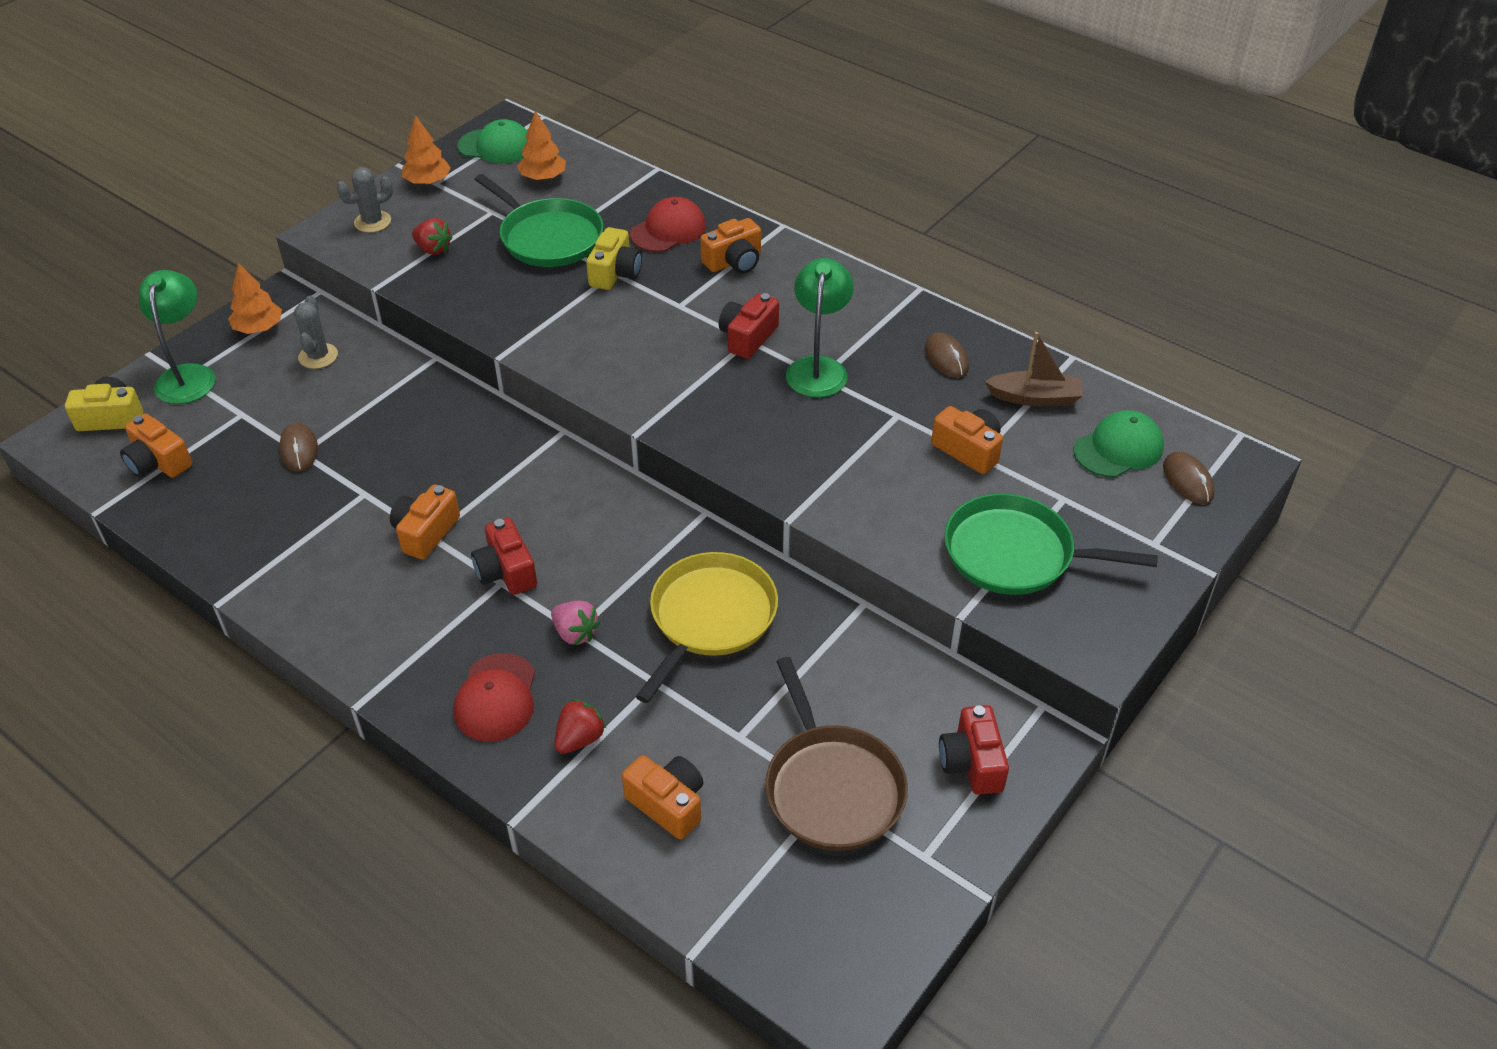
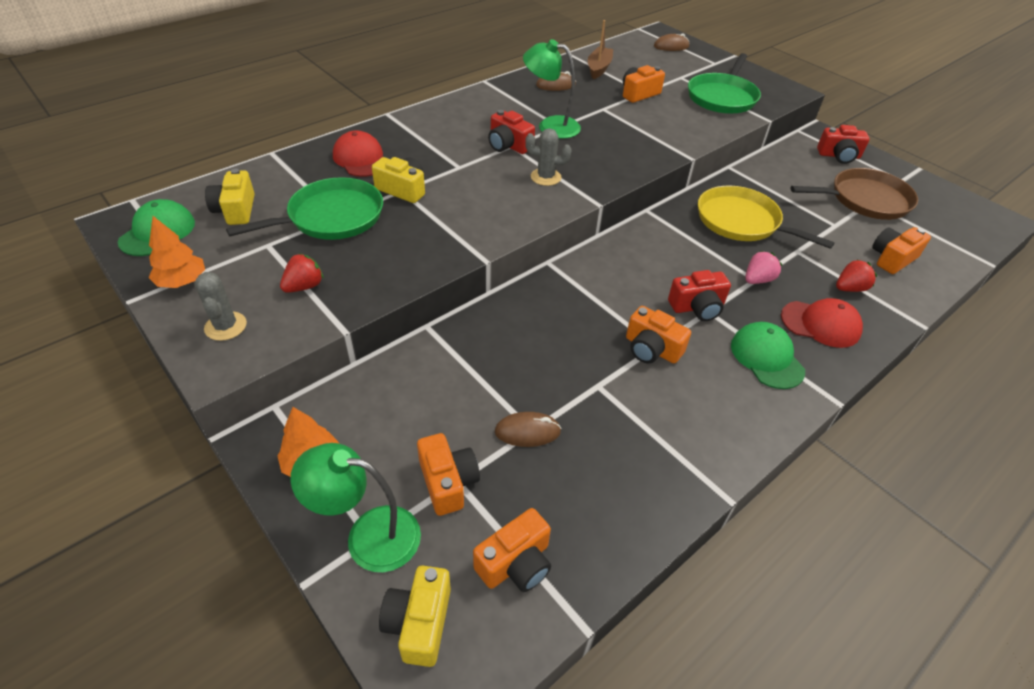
camera: 80 degrees left, 0 degrees up
(318, 356) = (387, 411): grey cactus -> grey cactus (545, 177)
(543, 177) = (236, 210): orange tree -> yellow camera
(580, 739) = (849, 288): red strawberry -> red strawberry turned 105 degrees clockwise
(734, 262) = (419, 138): orange camera -> orange camera (448, 482)
(1118, 448) = (644, 56): green cap -> green cap (766, 357)

